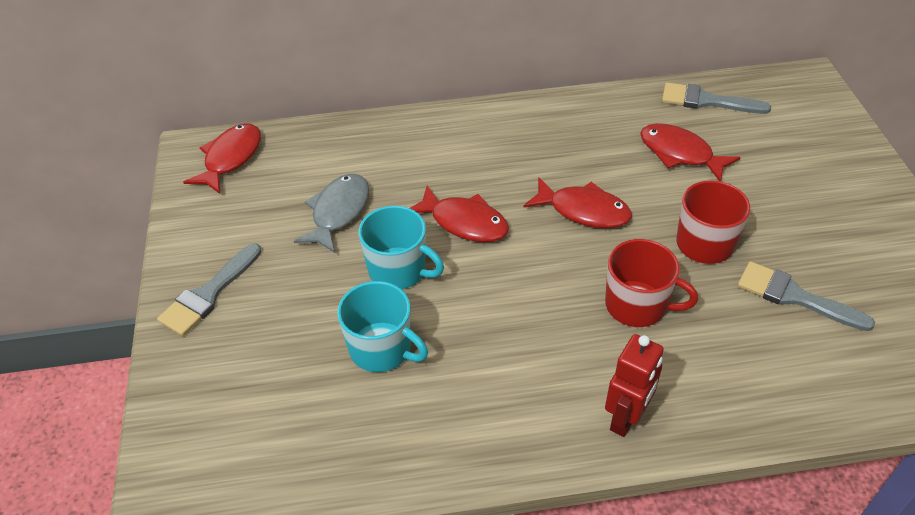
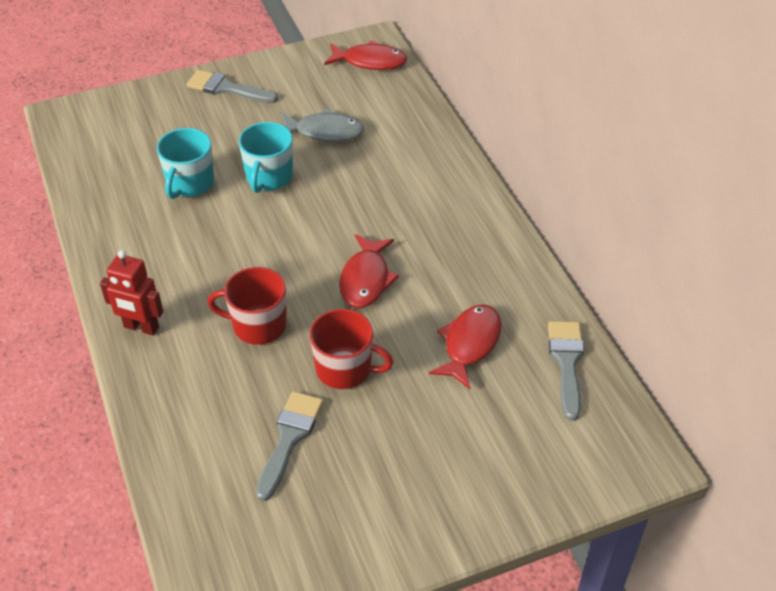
camera: 75 degrees right, 0 degrees up
(464, 222) = (331, 205): red fish -> none
(637, 305) = (258, 325): red mug -> red mug turned 90 degrees clockwise

